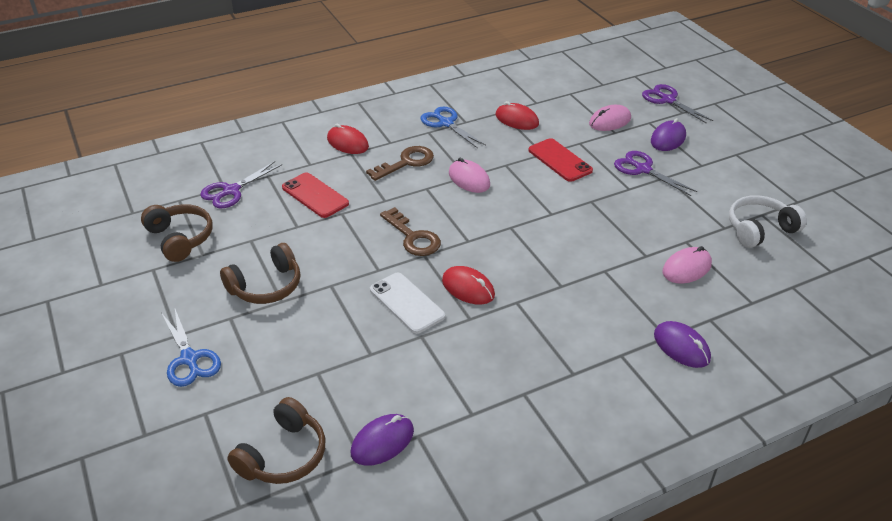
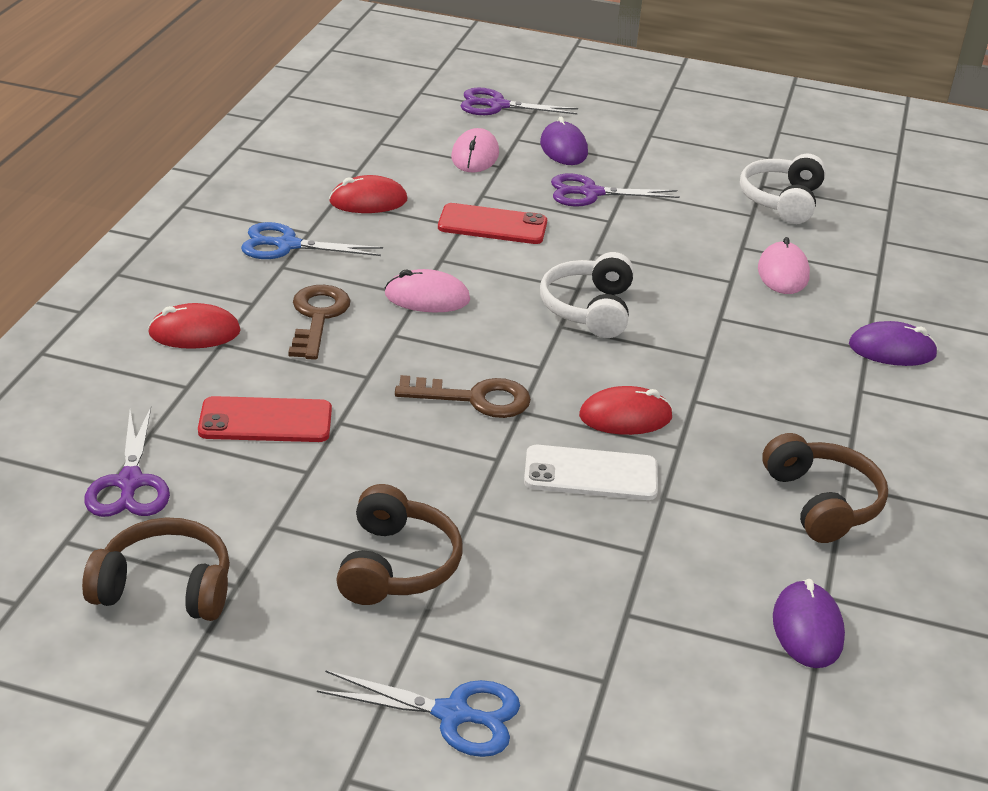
camera: 50 degrees left, 5 degrees down
(283, 455) = (742, 723): brown headphones -> brown headphones (822, 502)
(539, 227) = (589, 309): none -> white headphones

